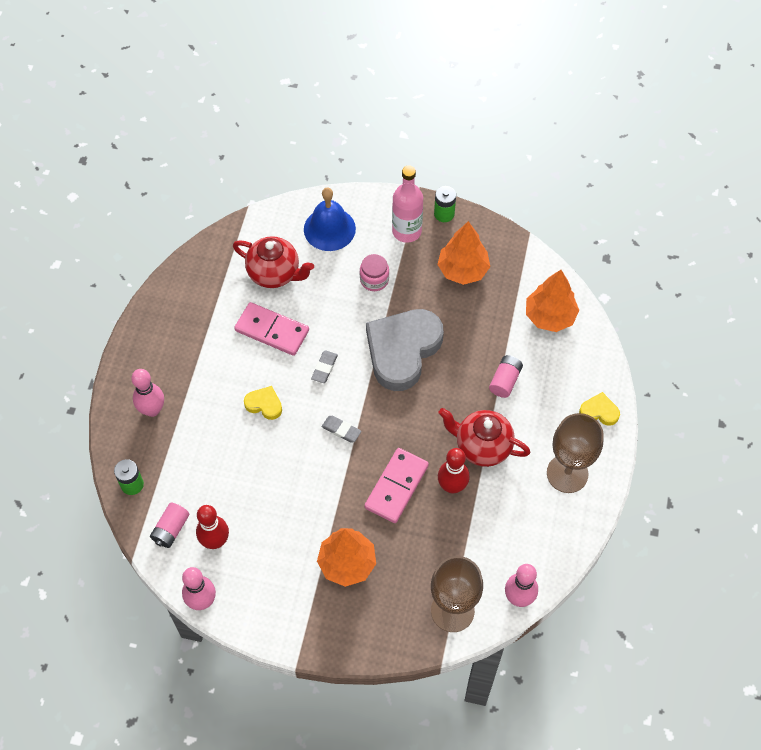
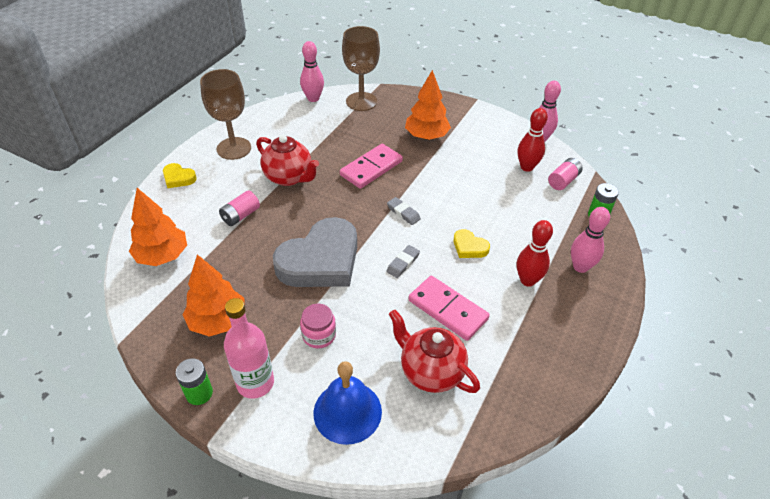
camera: 165 degrees left, 15 degrees down
(452, 486) = (327, 159): red bowling pin -> red bowling pin (527, 280)

